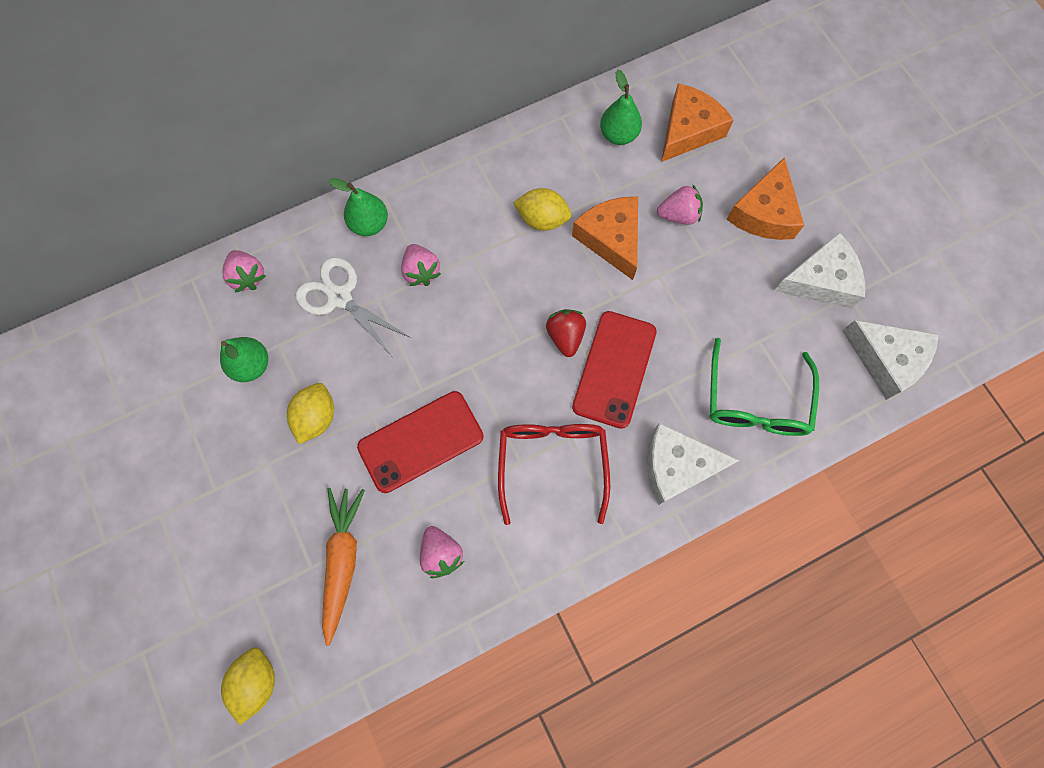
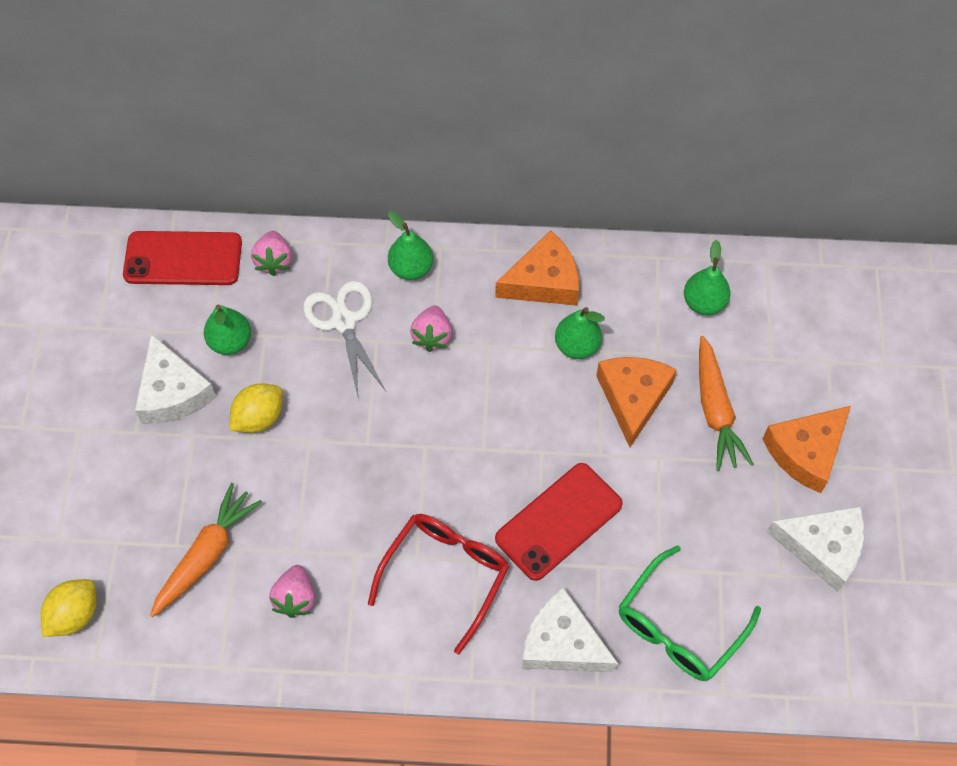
camera: 30 degrees right, 10 degrees down
(421, 441) = (338, 489): red phone -> red phone (183, 259)
(542, 219) = (577, 346): yellow lemon -> green pear
(565, 336) = (530, 466): red strawberry -> none
(678, 215) = (715, 410): pink strawberry -> orange carrot
(688, 130) = (779, 333): orange cheese -> orange cheese (544, 281)
(886, 360) = (841, 660): white cheese -> white cheese (173, 392)

